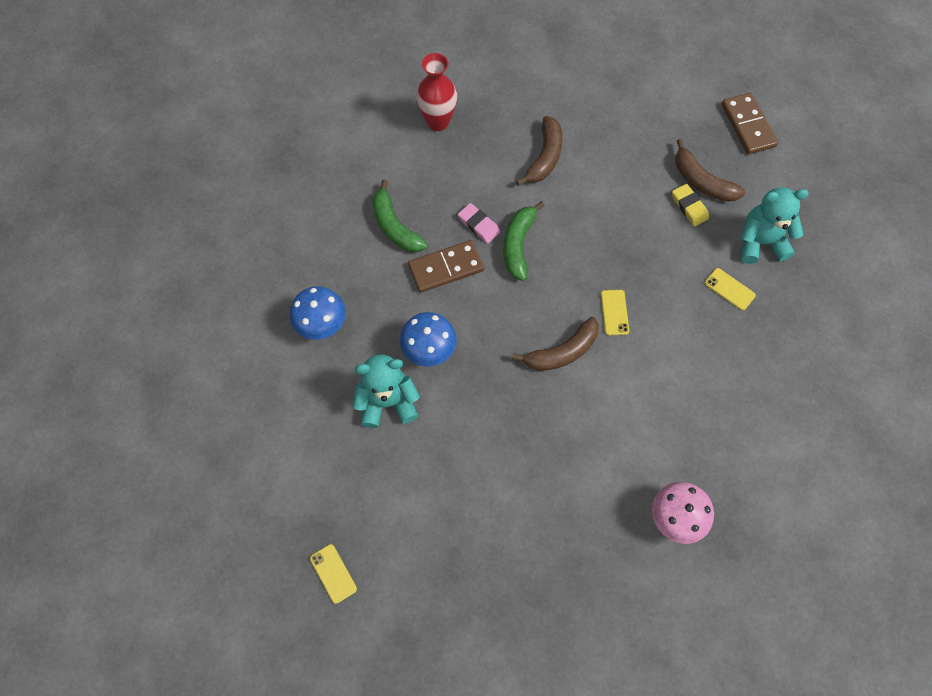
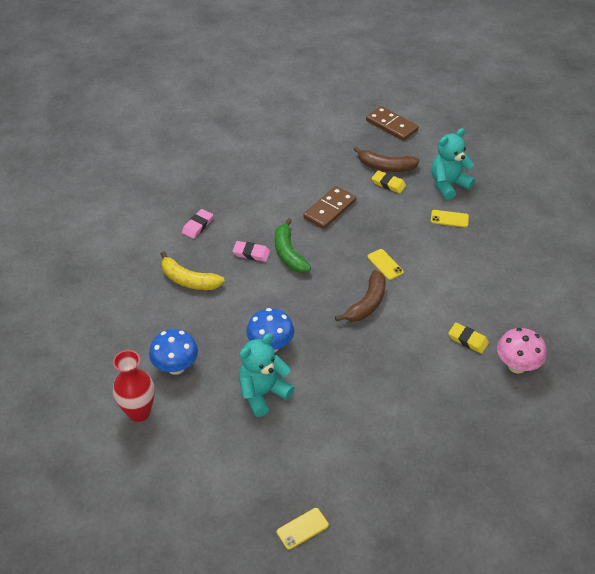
camera: 30 degrees left, 20 degrees down
(333, 573) = (302, 528): yellow phone -> yellow phone turned 60 degrees counterclockwise
(395, 226) = (189, 280): green banana -> yellow banana
(438, 122) = (176, 204): red vase -> red vase (139, 412)
(444, 161) = (197, 226): none -> pink eraser
(446, 268) = (246, 289): brown domino -> brown domino (330, 209)
(544, 157) = (269, 195): brown banana -> none
(642, 456) = (468, 340): none -> yellow eraser

